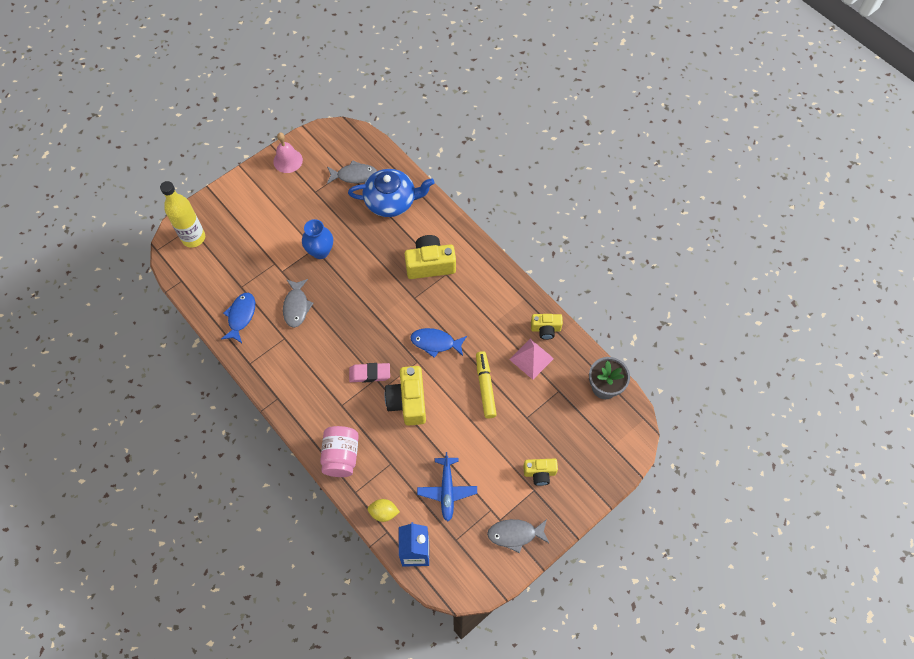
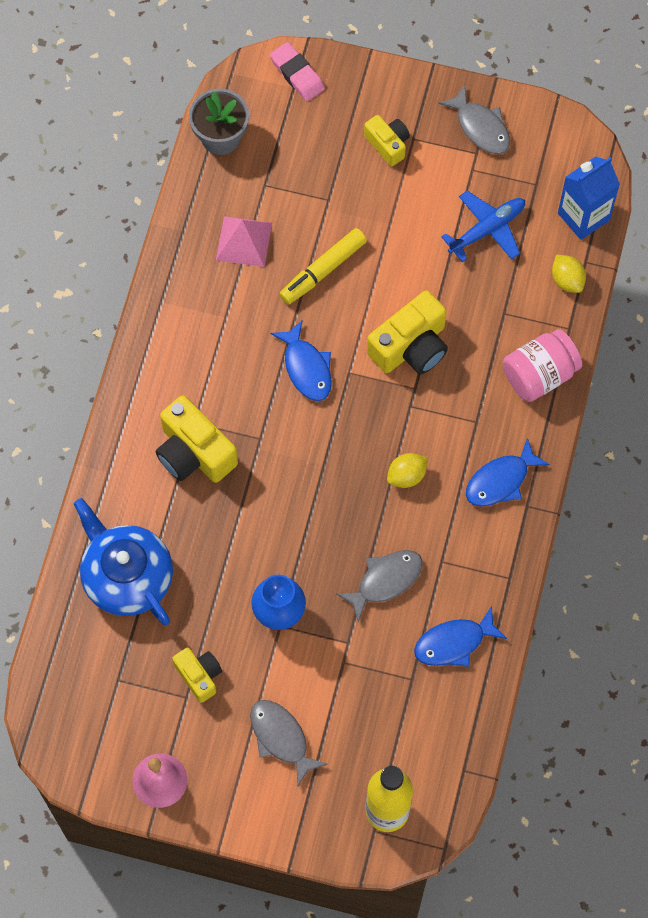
camera: 125 degrees left, 5 degrees up
(301, 395) = (501, 480): none -> blue fish
(340, 351) = (406, 476): none -> yellow lemon
(354, 175) = (118, 661): grey fish -> grey fish (281, 738)
(369, 374) = (409, 417): pink eraser -> pink eraser (297, 74)
(545, 329) = (188, 249): yellow camera -> yellow camera (199, 676)

